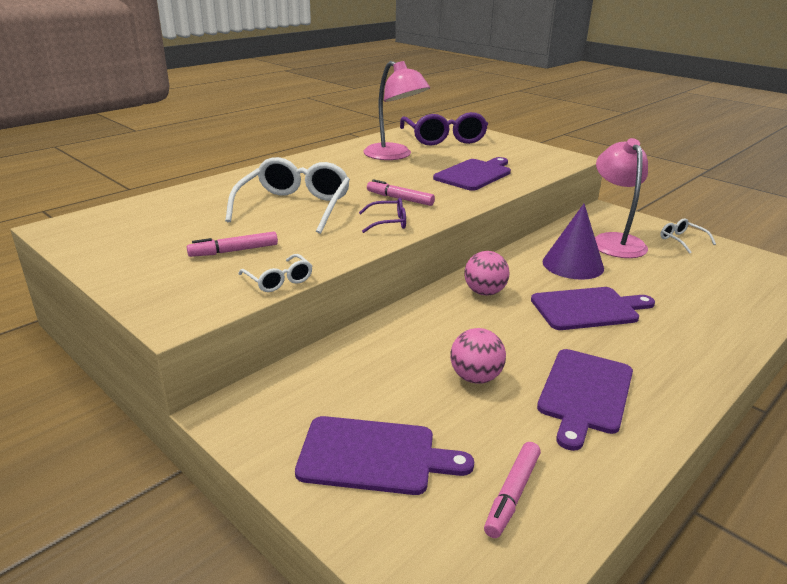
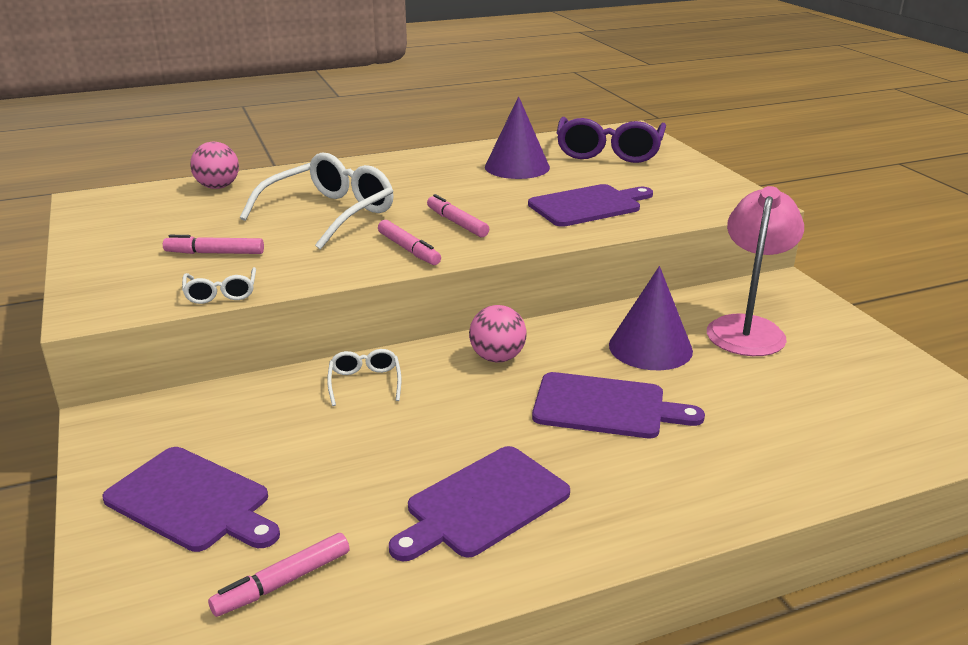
camera: 25 degrees right, 0 degrees up
(388, 222) = (409, 249): purple glasses -> pink marker
(394, 155) = (517, 167): pink lamp -> purple cone
(475, 377) = (379, 452): pink ball -> pink ball (218, 187)
(681, 240) = (853, 346): white glasses -> white glasses (365, 383)

